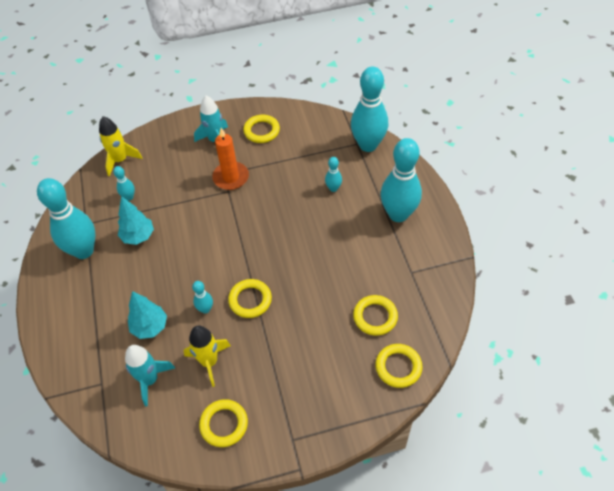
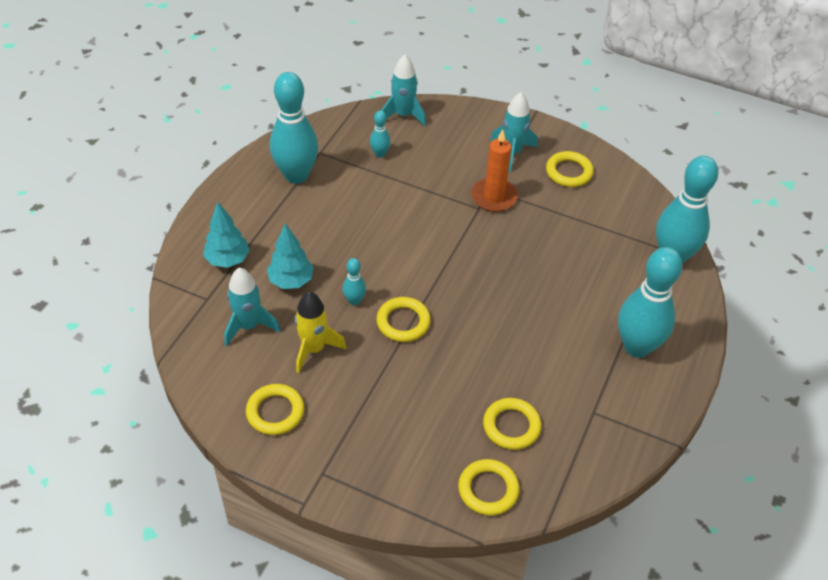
camera: 35 degrees right, 5 degrees down
(120, 160) = (403, 115): yellow rocket -> turquoise rocket
(138, 236) = (355, 194): turquoise tree -> turquoise tree (228, 260)
(333, 188) = (590, 275): turquoise bowling pin -> none

